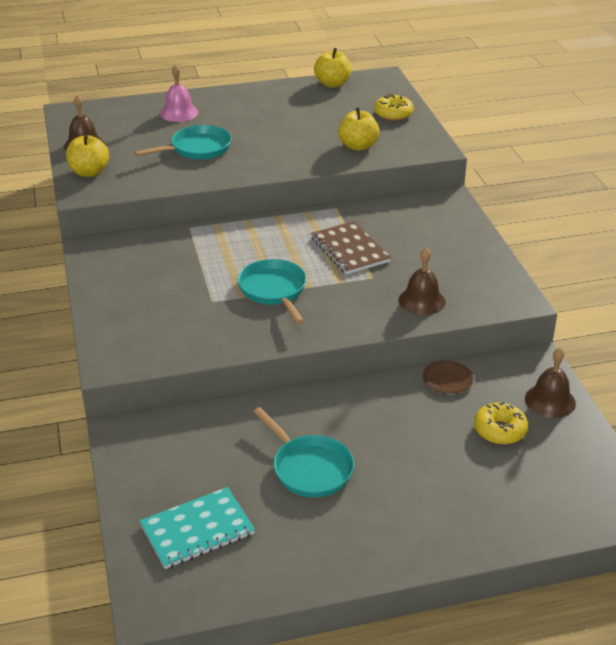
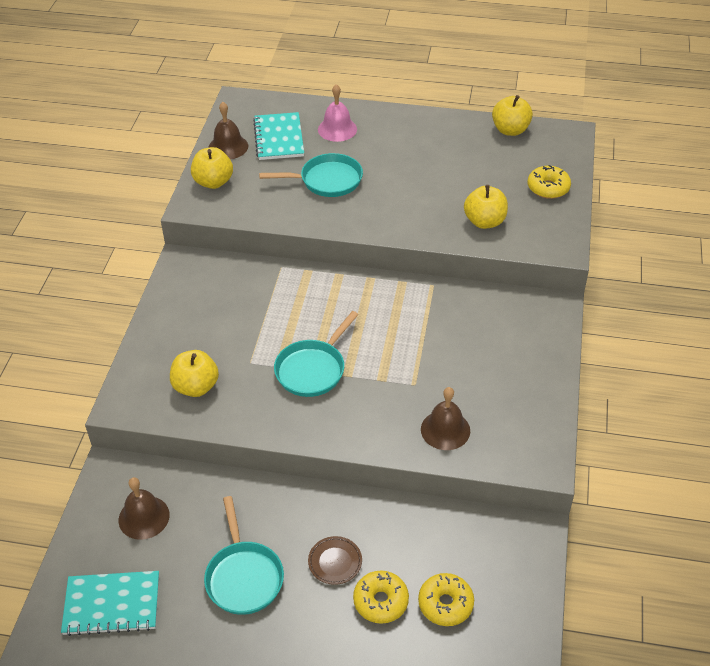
camera: 25 degrees right, 10 degrees up
(128, 129) = (279, 138): none -> turquoise notebook
(173, 331) = (196, 387): none -> yellow apple
(274, 290) = (313, 369): turquoise pan -> turquoise pan turned 150 degrees counterclockwise
(349, 250) = (414, 342): brown notebook -> none
(444, 446) = (380, 601): none -> yellow donut
(447, 380) = (432, 524): brown plate -> brown plate (335, 562)
(550, 400) = (518, 588): brown bell -> brown bell (144, 517)

